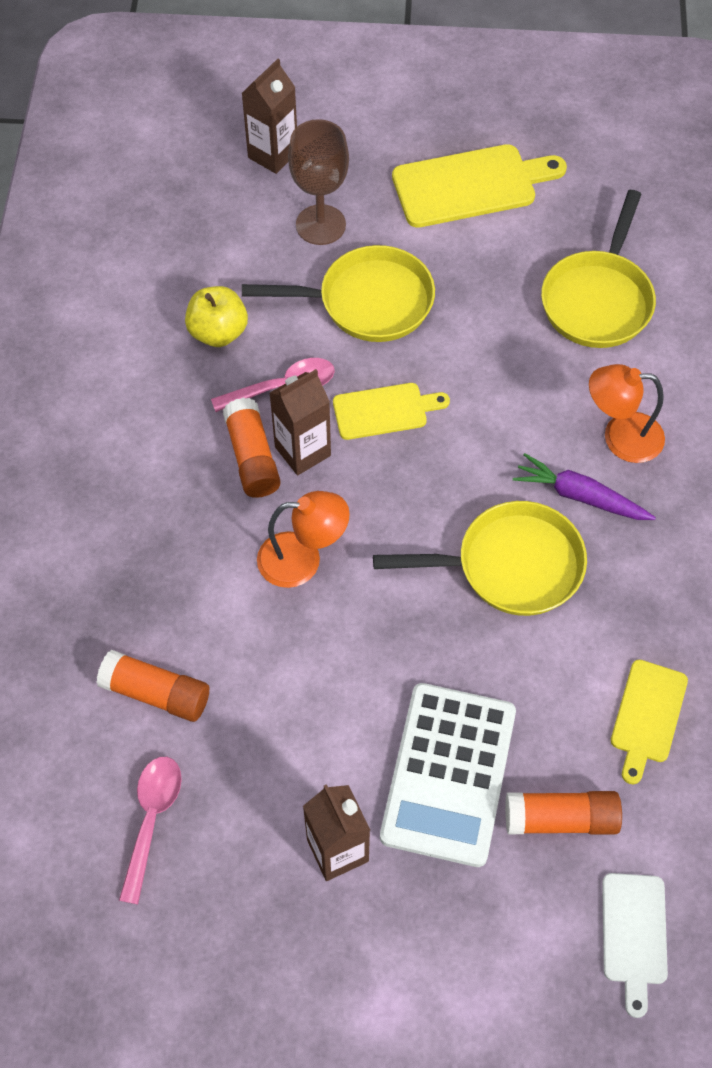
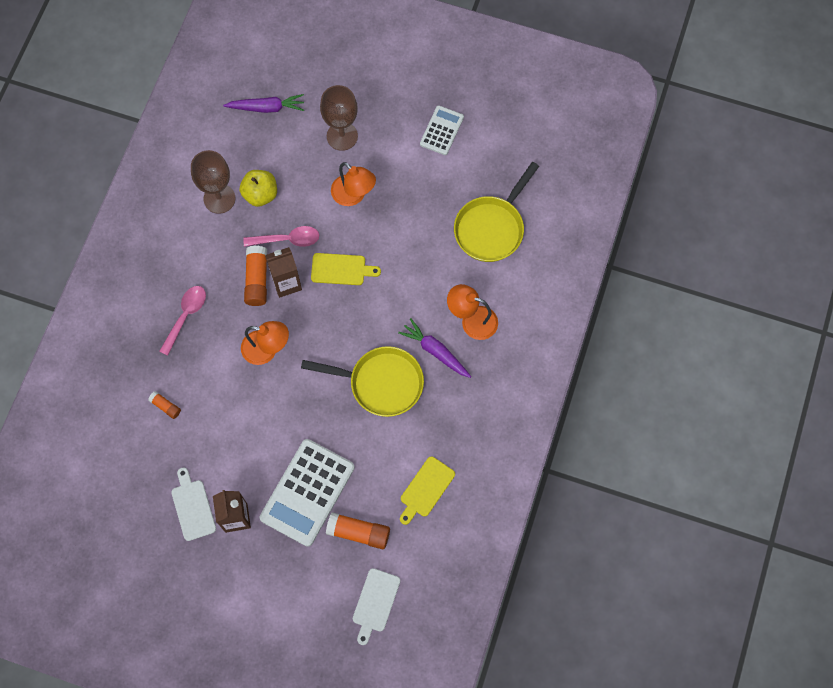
camera: 15 degrees right, 10 degrees up
(152, 820) = (145, 475): pink spoon -> pink spoon (186, 316)
(153, 353) = (219, 198): none -> brown goblet
(156, 693) = (165, 406): orange glue stick -> orange glue stick, size x0.55
(190, 211) = (267, 107): none -> purple carrot
(254, 852) = (193, 507): none -> white cutting board
(273, 155) = (328, 79): brown carton -> none
(367, 302) = (353, 195): yellow pan -> orange lamp
(470, 185) = (441, 130): yellow cutting board -> white calculator

